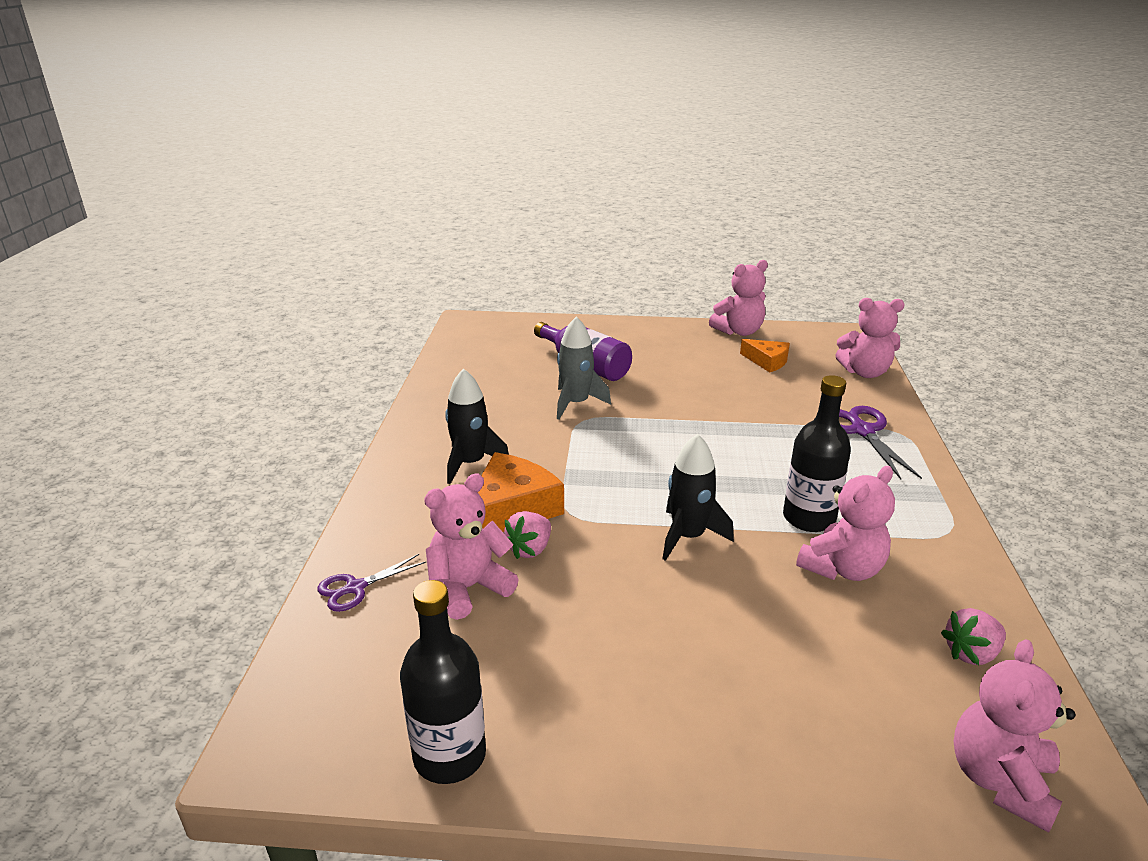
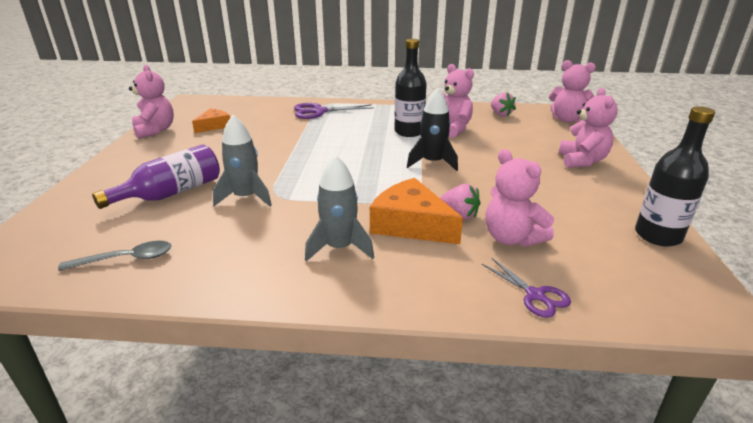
camera: 90 degrees left, 0 degrees up
(470, 463) = (339, 248): black rocket -> grey rocket
(473, 366) = (126, 259): none -> grey spoon
(865, 372) = (247, 103): pink teddy bear -> pink teddy bear (582, 161)

